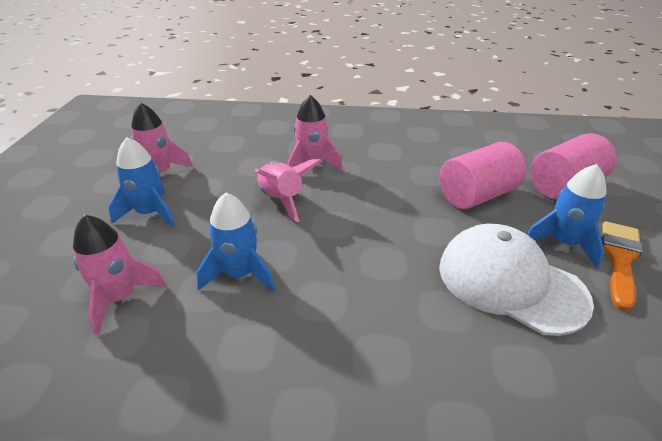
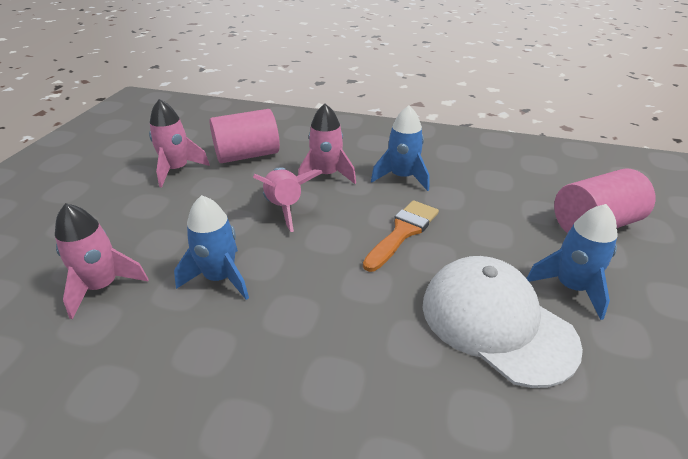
camera: 10 degrees right, 0 degrees up
(150, 213) = (155, 208): blue rocket -> blue rocket (402, 177)
(477, 195) = (490, 224): pink cylinder -> pink cylinder (247, 155)
(620, 259) = (632, 313): orange brush -> orange brush (403, 232)

